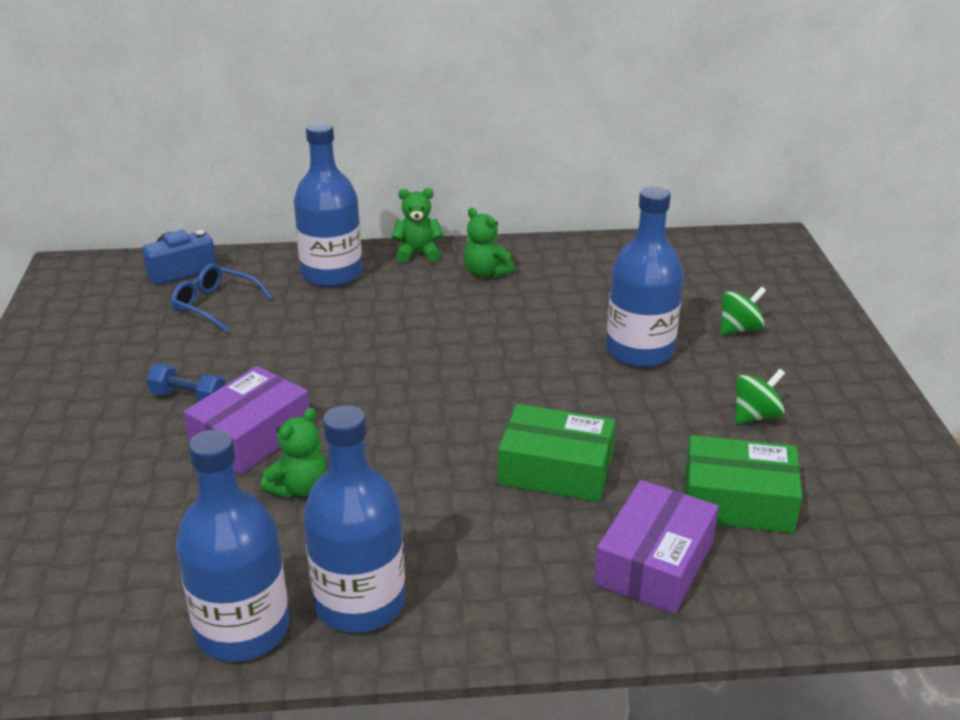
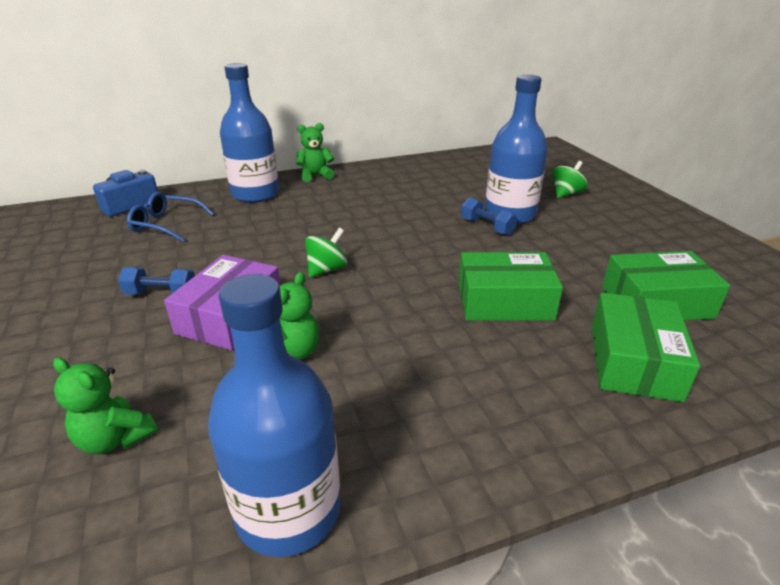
camera: 15 degrees left, 0 degrees up
(360, 602) = (399, 452): blue bottle -> none
(485, 273) = (371, 181): green teddy bear -> green teddy bear (115, 438)
(597, 366) = (487, 227): none -> blue dumbbell
(654, 563) = (633, 361): purple box -> green box
(755, 416) = (620, 243): green spinning top -> green spinning top (327, 269)

